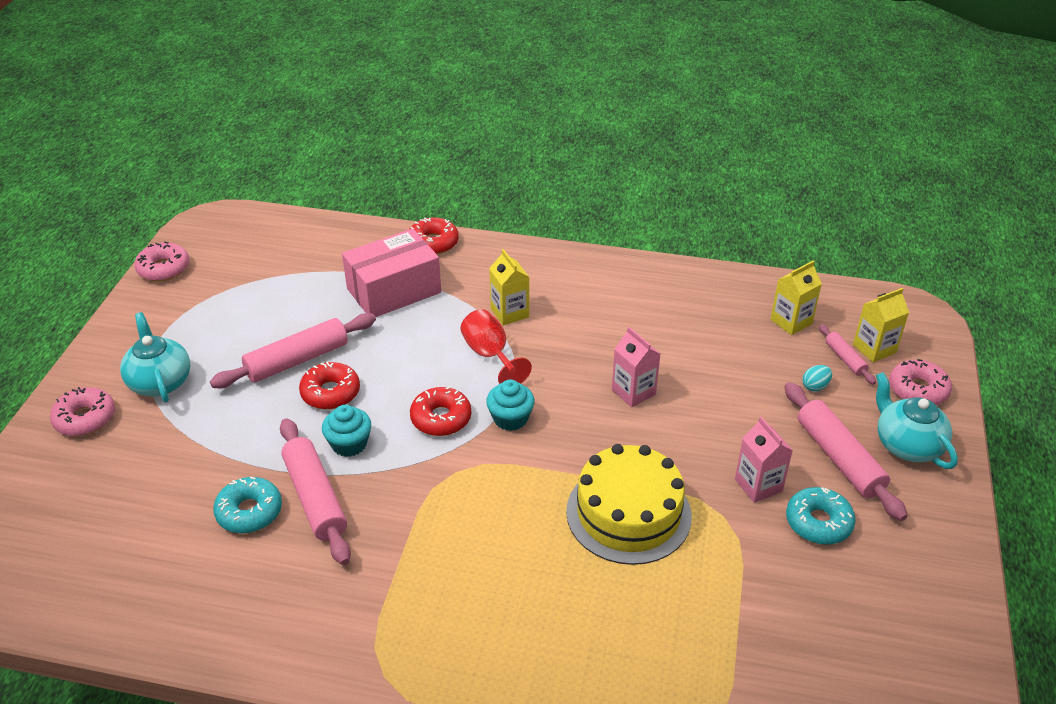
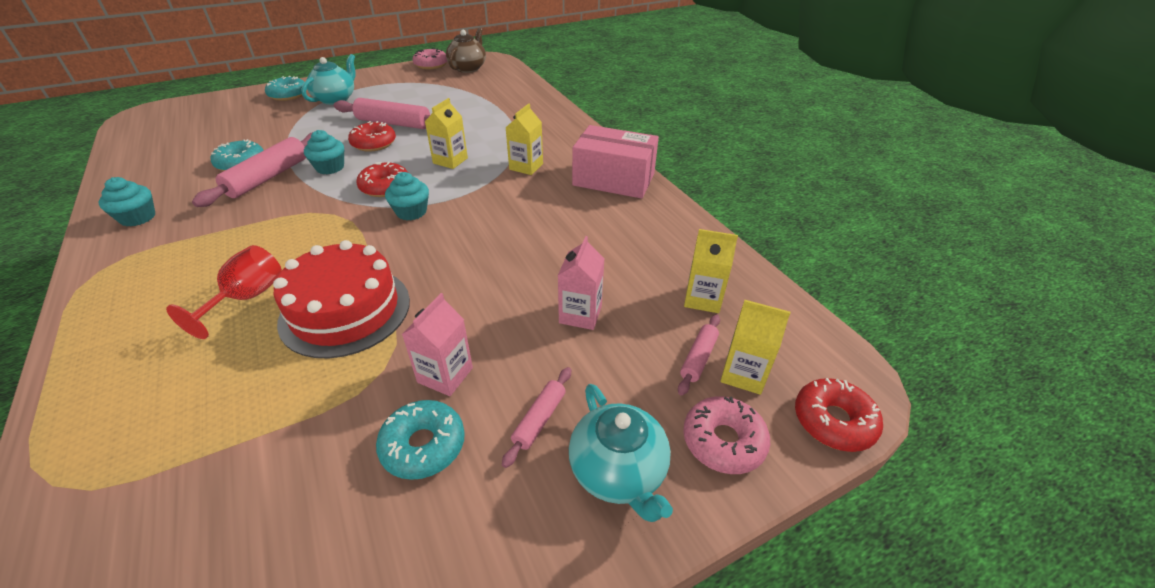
camera: 50 degrees right, 0 degrees up
(85, 418) = (288, 95): pink donut -> turquoise donut
(218, 246) = (468, 68): none -> brown teapot
(292, 627) = (138, 217): none -> turquoise cupcake
(394, 290) = (495, 123): pink box -> pink box (613, 179)
(433, 243) = (560, 116): red donut -> red donut (833, 421)
(439, 355) = (450, 161): none -> yellow carton
(490, 355) = (471, 178): red goblet -> red goblet (247, 298)
(628, 513) = (345, 310): yellow cake -> red cake
(633, 392) = (500, 252): pink carton -> pink carton (580, 314)
(815, 386) = (630, 354): turquoise egg -> none
(839, 458) = (539, 419): pink rolling pin -> pink rolling pin, size x0.52
(907, 445) = (618, 472): turquoise teapot -> turquoise teapot turned 135 degrees clockwise

